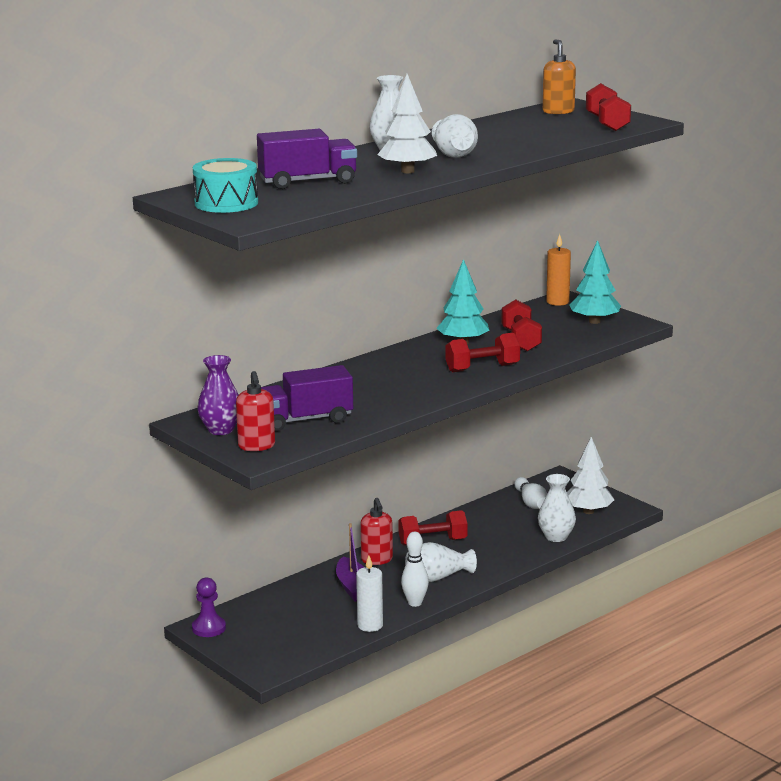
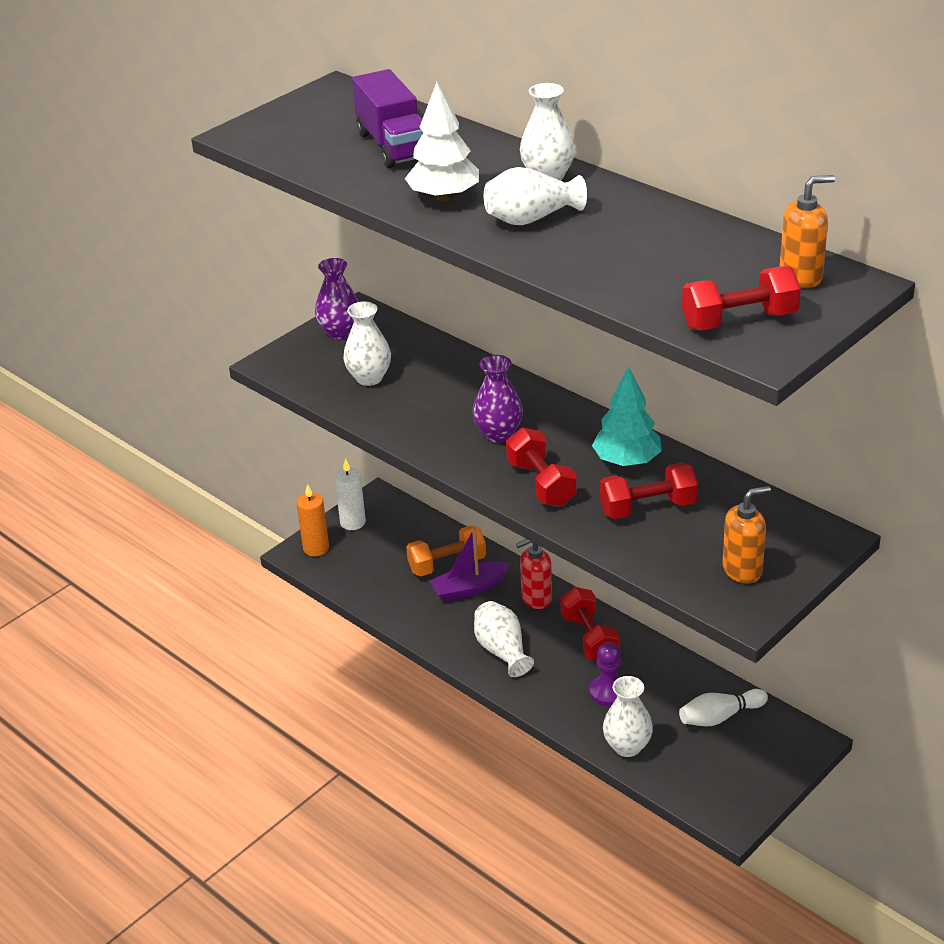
camera: 85 degrees right, 15 degrees up
(209, 628) = (375, 504): purple pawn -> purple pawn (608, 692)
(226, 203) = (306, 116): turquoise drum -> none
(256, 446) = (300, 358): red soap dispenser -> none
(305, 420) = (369, 378): purple truck -> white vase
(316, 596) = (447, 564): none -> orange dumbbell
(370, 625) = (389, 611): white candle -> white candle (352, 522)
(411, 378) = (498, 434): none -> purple vase
(415, 603) = (441, 639): white bowling pin -> none
(557, 302) = (814, 531): orange candle -> orange candle (316, 548)
(588, 511) = (710, 775): white tree -> none
(594, 321) = (742, 570): turquoise tree -> orange soap dispenser

